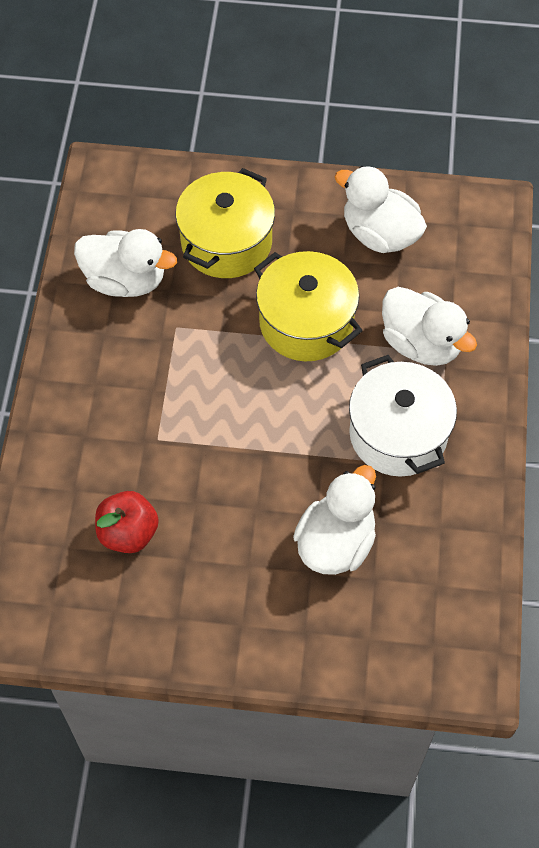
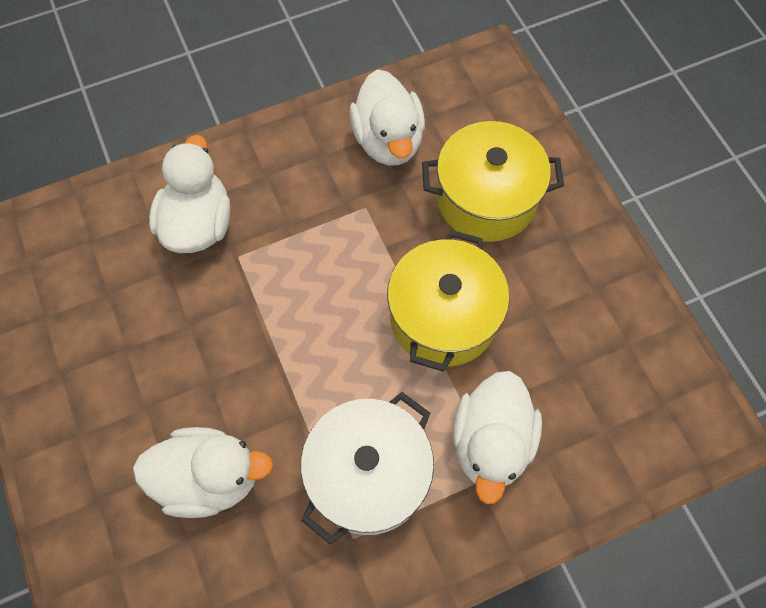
camera: 60 degrees right, 5 degrees up
(128, 533) = (128, 285): red apple -> none
(380, 234) = (595, 331): white duck -> white duck (198, 224)

